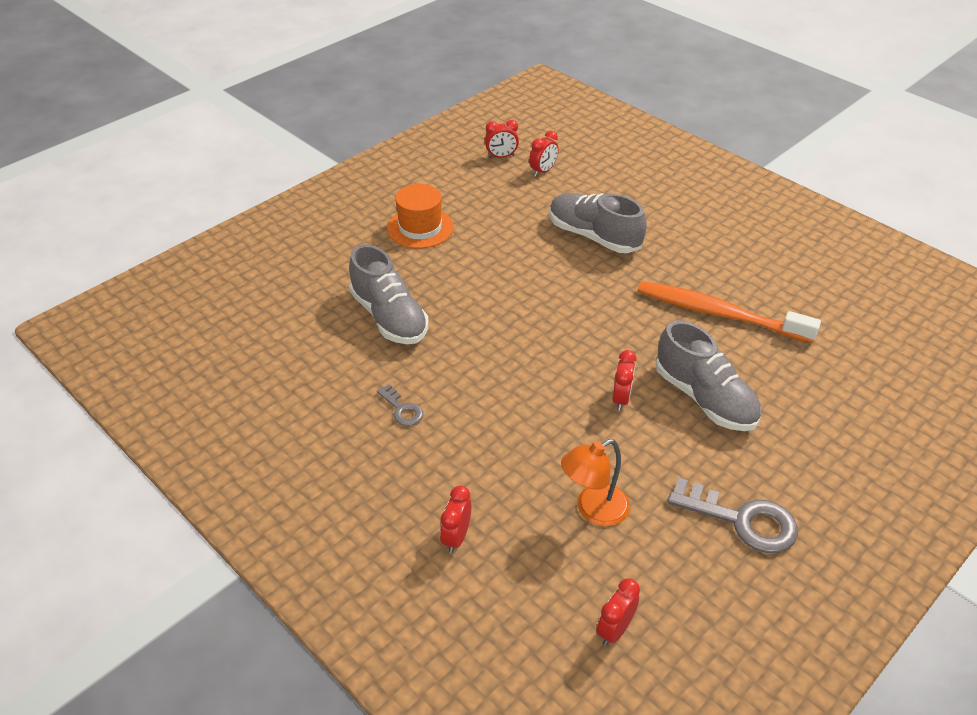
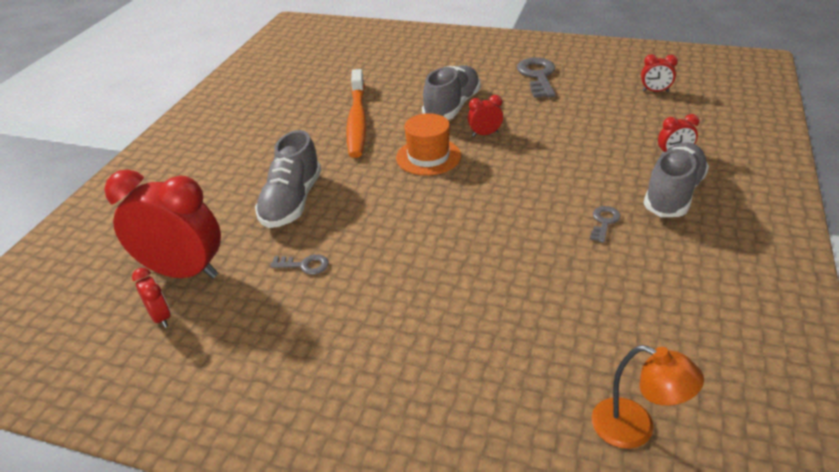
camera: 115 degrees left, 5 degrees down
(389, 317) = (509, 279): grey shoe -> grey shoe (673, 194)
(420, 228) = (349, 323): orange hat -> orange hat (428, 157)
(501, 223) = (304, 265): none -> grey key
(543, 171) = (183, 272): red clock -> red clock, size x2.27
(593, 510) = (589, 117): orange lamp -> orange lamp (635, 428)

